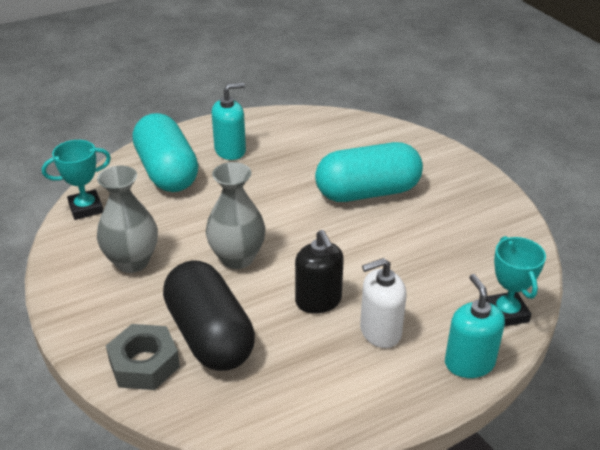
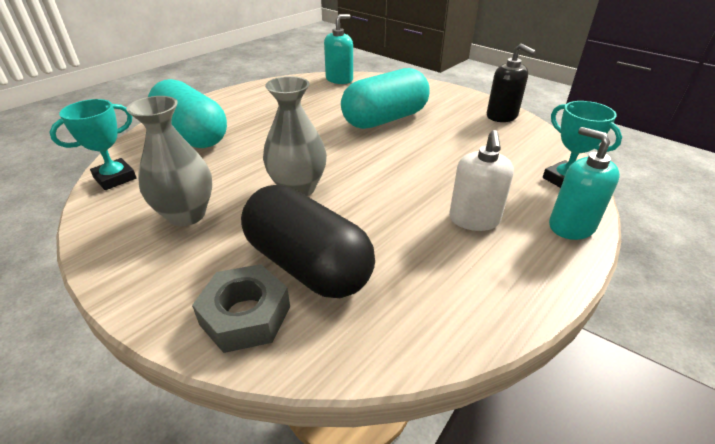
camera: 20 degrees left, 0 degrees up
(230, 151) = (246, 111): turquoise soap dispenser -> turquoise soap dispenser (339, 79)
(318, 301) = (399, 207): black soap dispenser -> black soap dispenser (502, 116)
(380, 331) = (474, 219): white soap dispenser -> white soap dispenser turned 45 degrees counterclockwise

